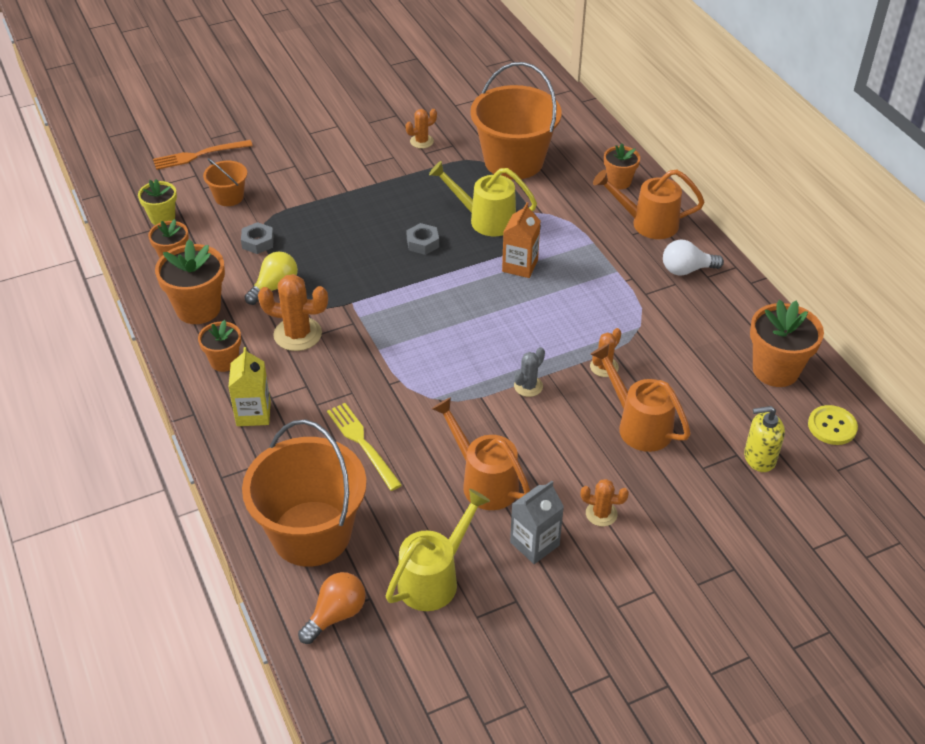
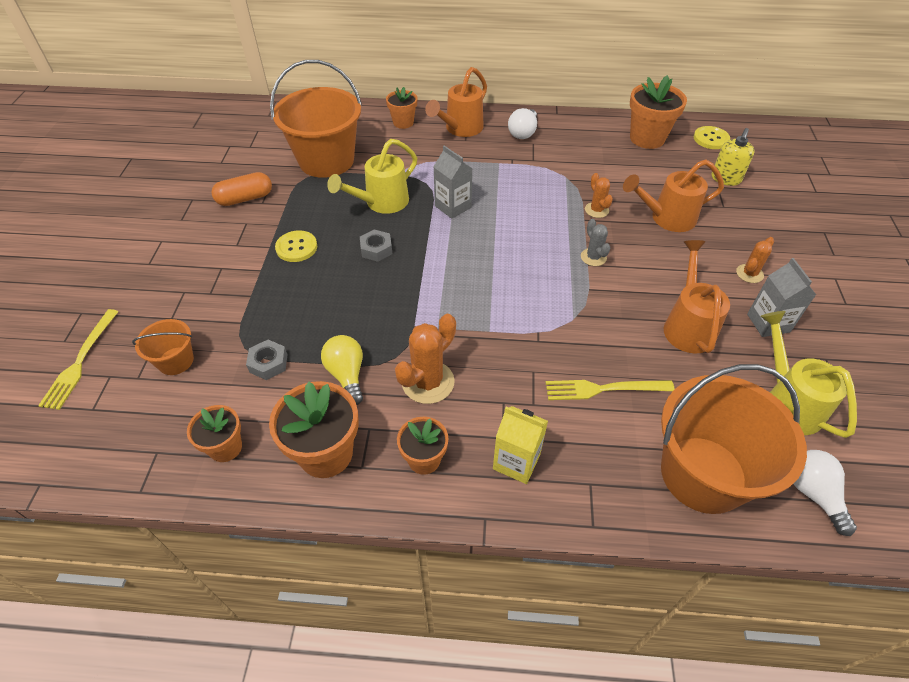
camera: 60 degrees left, 5 degrees up
(162, 218) = (148, 433): yellow flower pot -> none
(199, 155) = (80, 361): orange fork -> yellow fork
(336, 615) = (813, 493): orange light bulb -> white light bulb
(388, 197) = (296, 247): none -> yellow button
(421, 141) = (245, 199): orange cactus -> orange capsule
(484, 481) = (688, 325): orange watering can -> orange watering can turned 105 degrees clockwise
(520, 266) = (453, 207): orange carton -> grey carton

